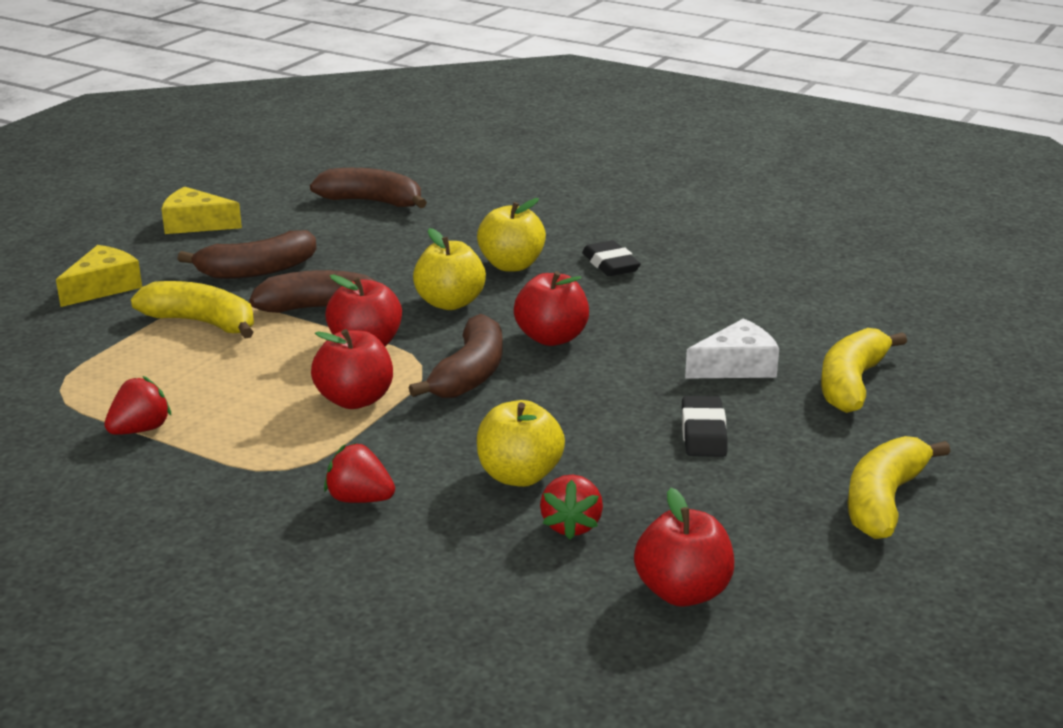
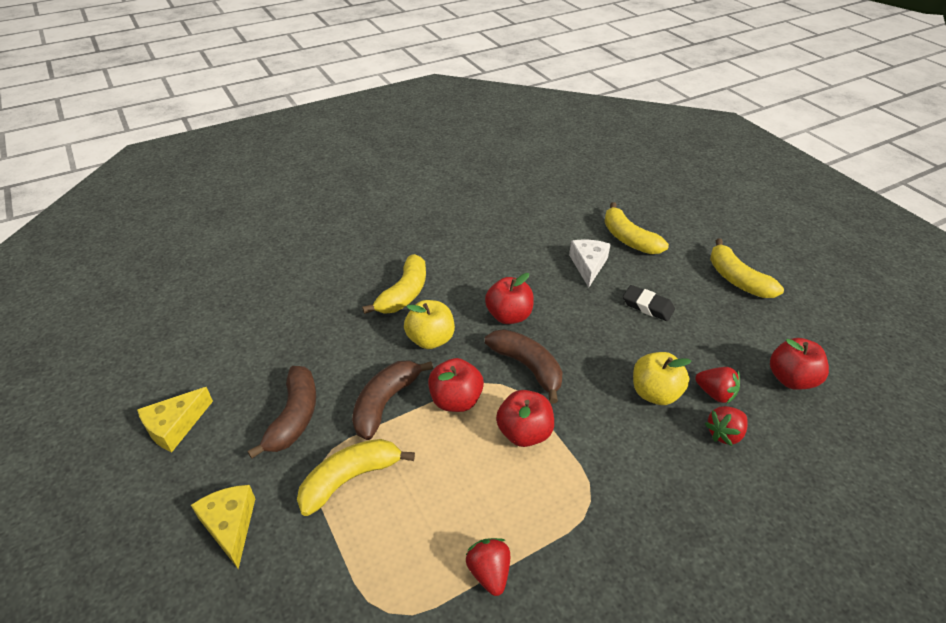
camera: 60 degrees left, 15 degrees up
(359, 499) = (646, 476): red strawberry -> red strawberry (724, 434)
(372, 201) = (246, 317): brown banana -> none
(511, 265) = (404, 294): yellow apple -> yellow banana
(610, 264) = (439, 256): black eraser -> none

